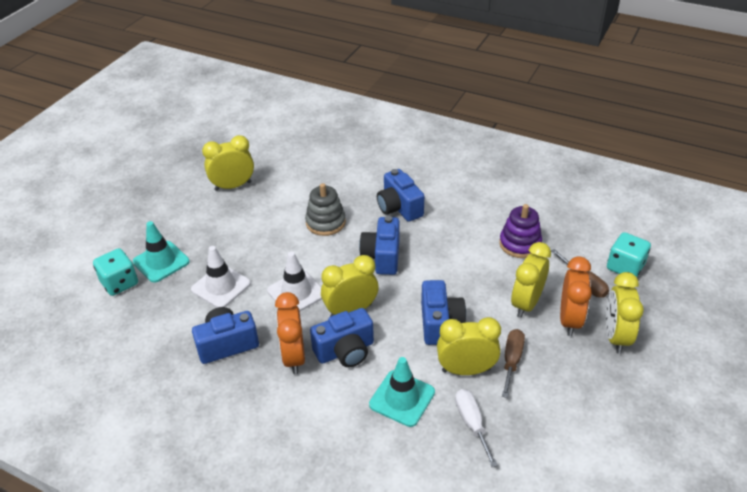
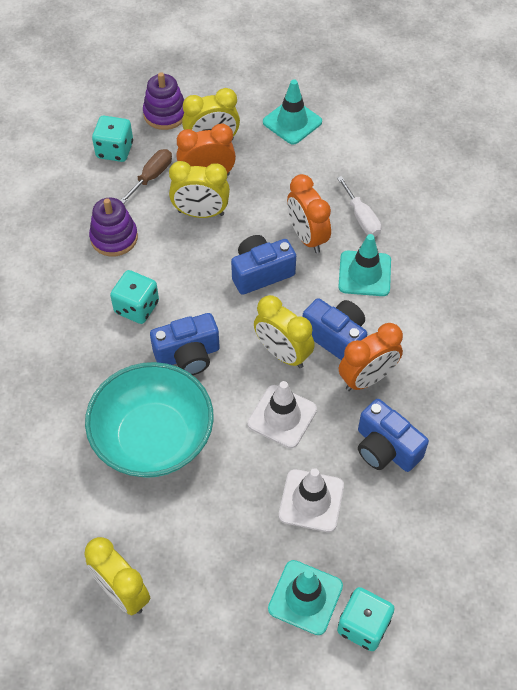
camera: 115 degrees left, 15 degrees up
(325, 222) = (153, 438): grey stacking toy -> turquoise bowl
(399, 207) = (94, 369): blue camera -> none
(442, 240) = (136, 307): none -> turquoise dice
(466, 370) = (307, 237): yellow clock -> orange clock
(472, 423) = (361, 218): white screwdriver -> white screwdriver turned 75 degrees counterclockwise
(511, 360) = (278, 208): brown screwdriver -> none
(632, 413) = (292, 122): none -> turquoise traffic cone
(667, 313) = (165, 114): none -> purple stacking toy

